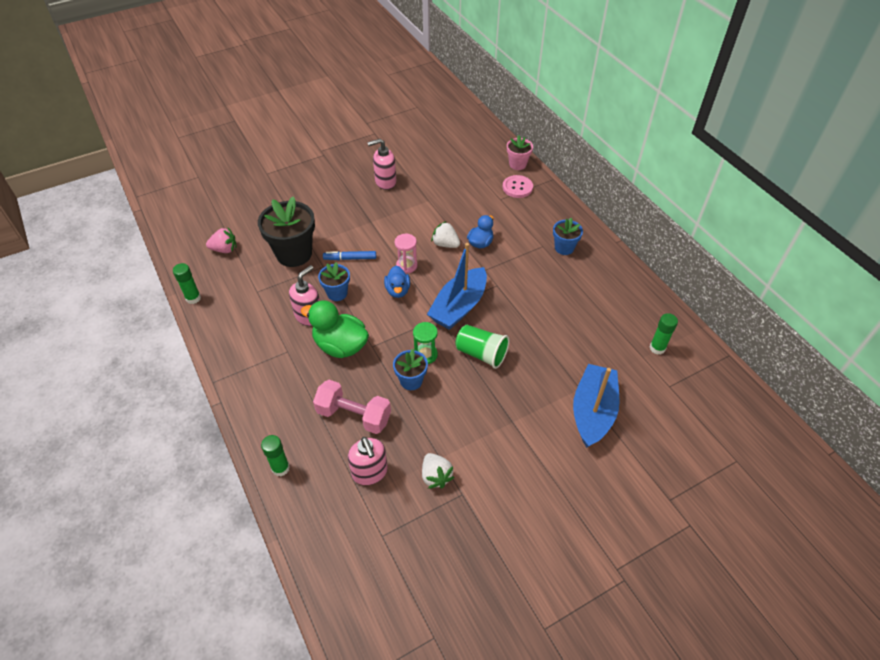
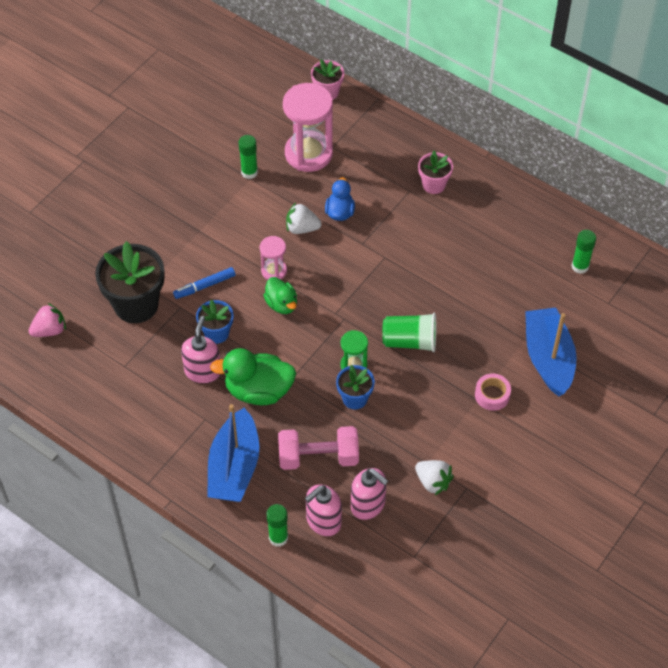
camera: 25 degrees left, 5 degrees up
(193, 298) = (56, 402): green glue stick -> green glue stick (249, 172)
(385, 182) = (184, 172): pink soap dispenser -> pink soap dispenser (323, 521)
(398, 290) = (281, 304): blue duck -> green duck
(459, 307) = (358, 298): blue boat -> blue boat (234, 467)
(480, 198) = (308, 153): none -> pink hourglass
(517, 187) = (343, 124): pink button -> none
(527, 423) = (492, 395): none -> pink tape
(564, 248) = (434, 185): blue flower pot -> pink flower pot

